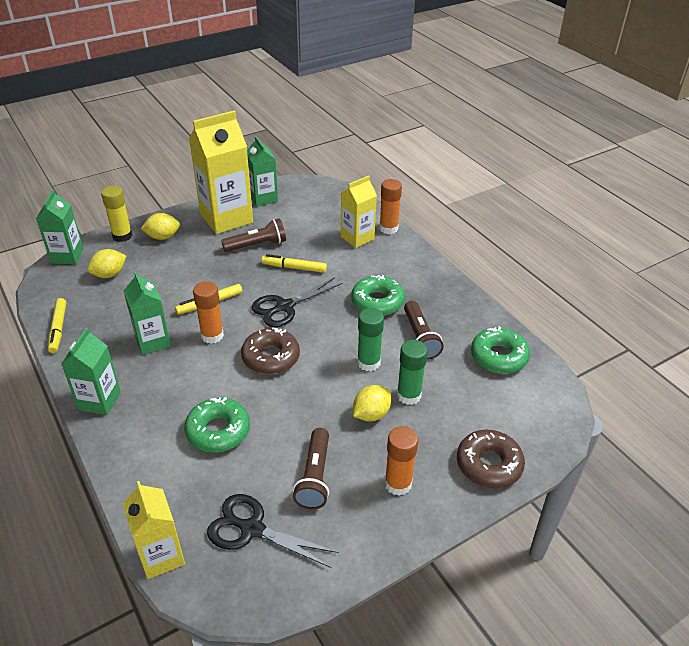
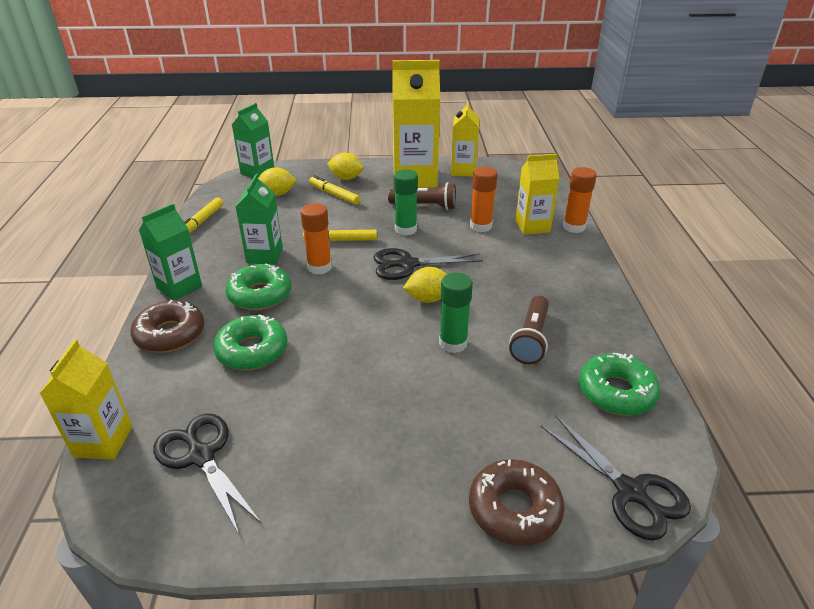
camera: 30 degrees right, 5 degrees down
(122, 236) = (313, 169): yellow glue stick -> none
(263, 198) = (463, 171): green carton -> yellow carton
(271, 357) = (357, 304): brown donut -> brown donut (170, 334)
(294, 268) = (445, 234): yellow marker -> yellow marker (334, 195)
(315, 477) = (305, 432): brown flashlight -> none
(371, 414) = (415, 395): yellow lemon -> yellow lemon (428, 299)
(377, 302) = (509, 289): green donut -> green donut (260, 294)
(398, 484) = (387, 480): orange glue stick -> orange glue stick (480, 226)
(408, 395) = (472, 392): green glue stick -> green glue stick (405, 229)
(546, 422) = (630, 491): none -> black scissors

